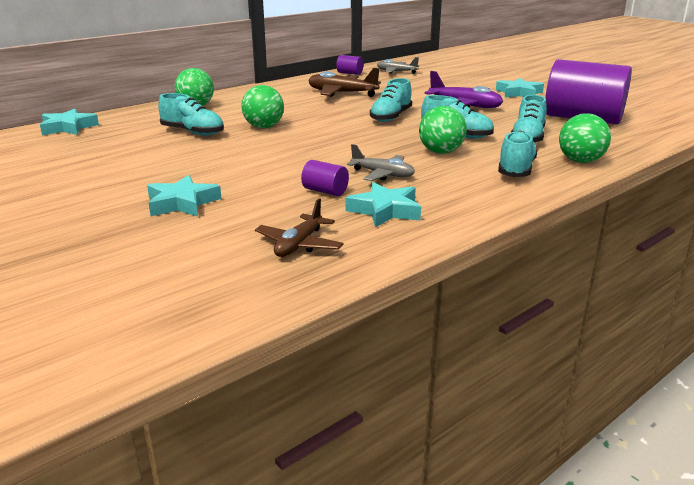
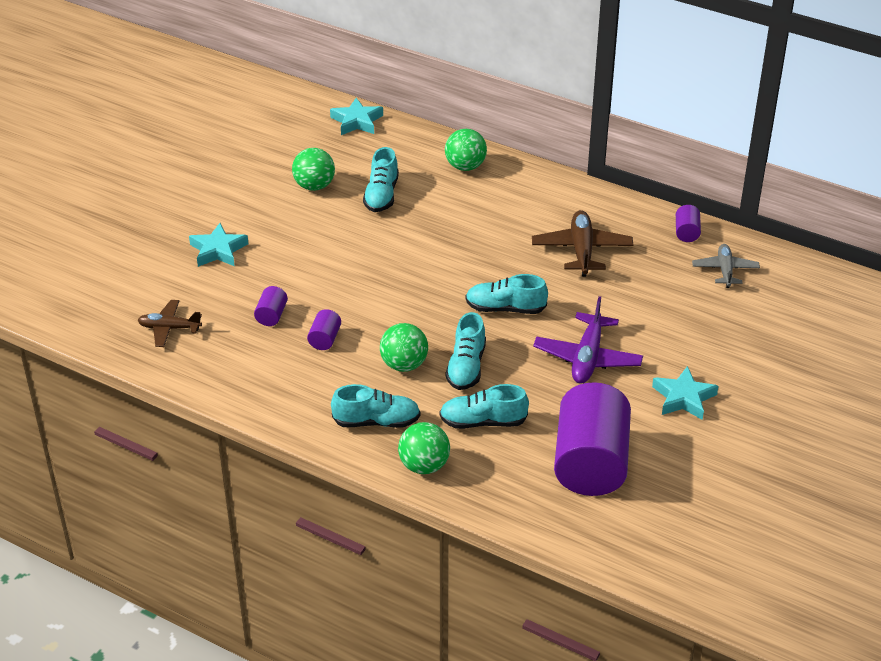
camera: 70 degrees right, 15 degrees up
(264, 127) = (421, 232): green ball -> green ball (314, 186)
(383, 174) = (325, 339): grey plane -> purple cylinder
(385, 210) = (245, 357): turquoise star -> none

